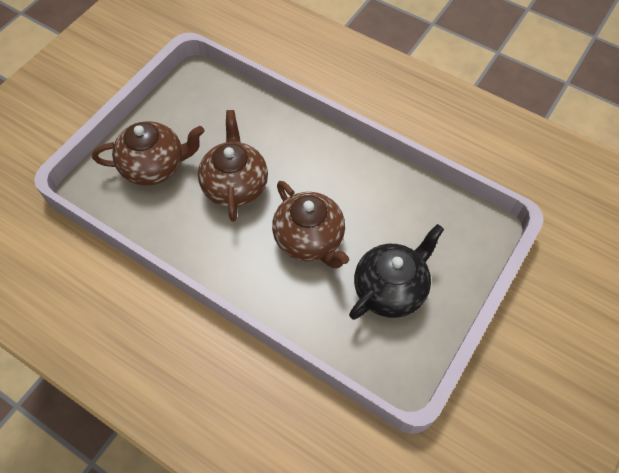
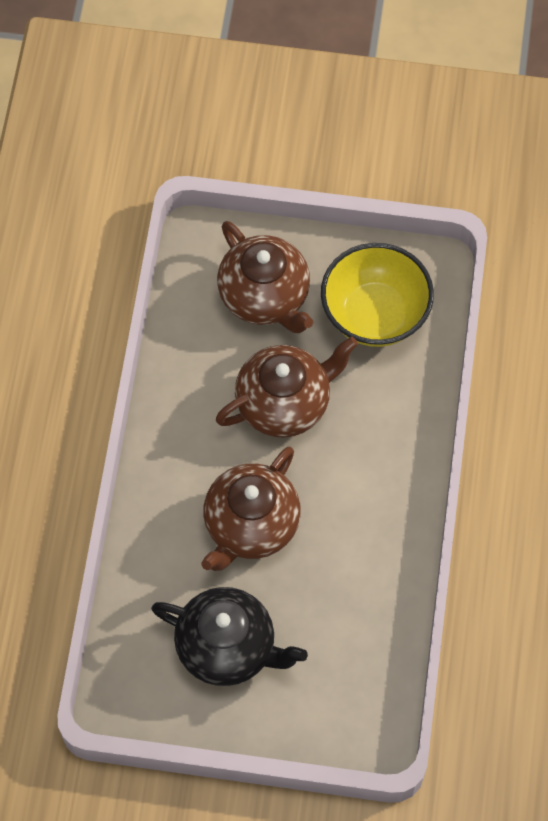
camera: 65 degrees right, 5 degrees up
(206, 115) = (375, 314): none -> yellow bowl

